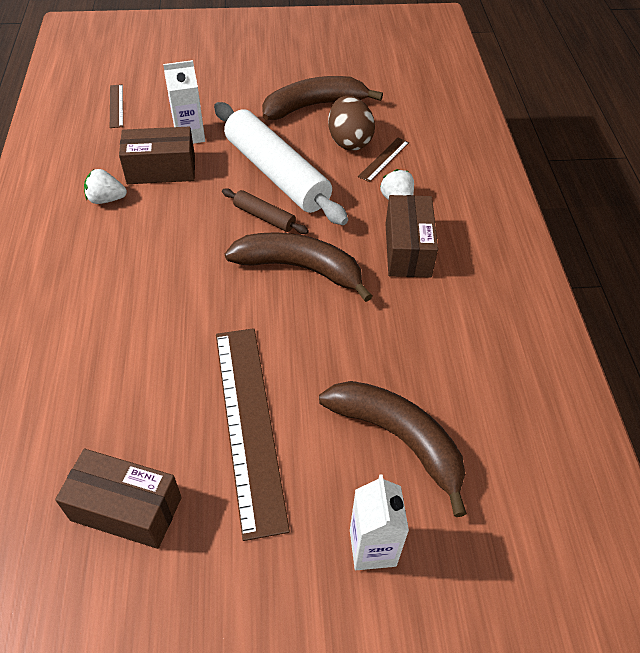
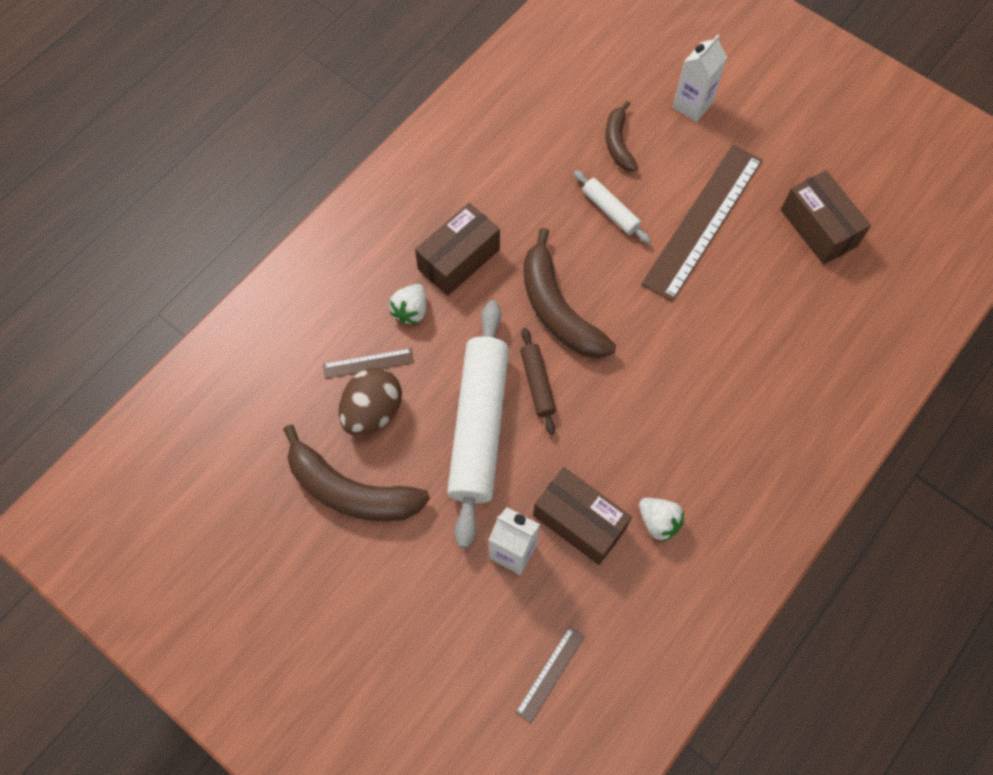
camera: 135 degrees left, 15 degrees up
(338, 369) = (610, 211): none -> white rolling pin
(399, 439) = (618, 143): brown banana -> brown banana, size x0.57

